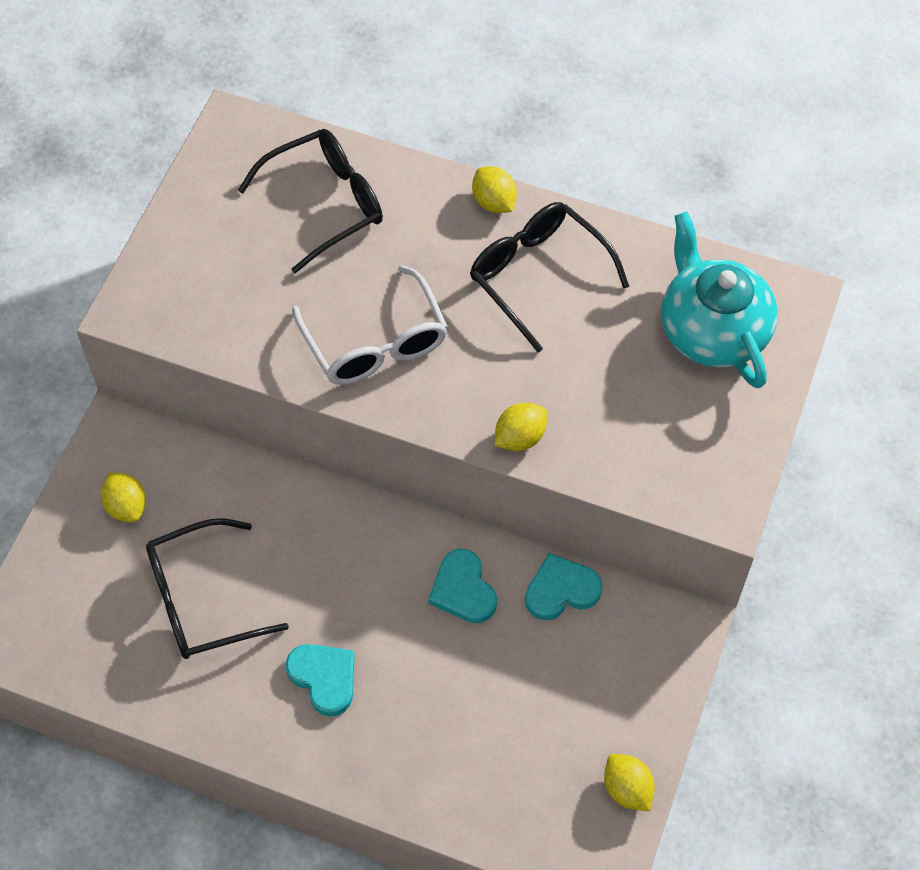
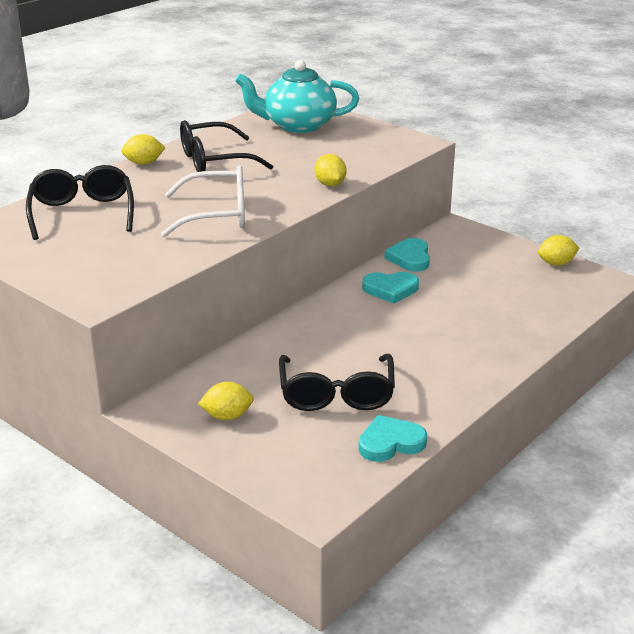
camera: 70 degrees left, 30 degrees down
(324, 678) = (431, 352): turquoise heart -> turquoise heart (390, 443)

